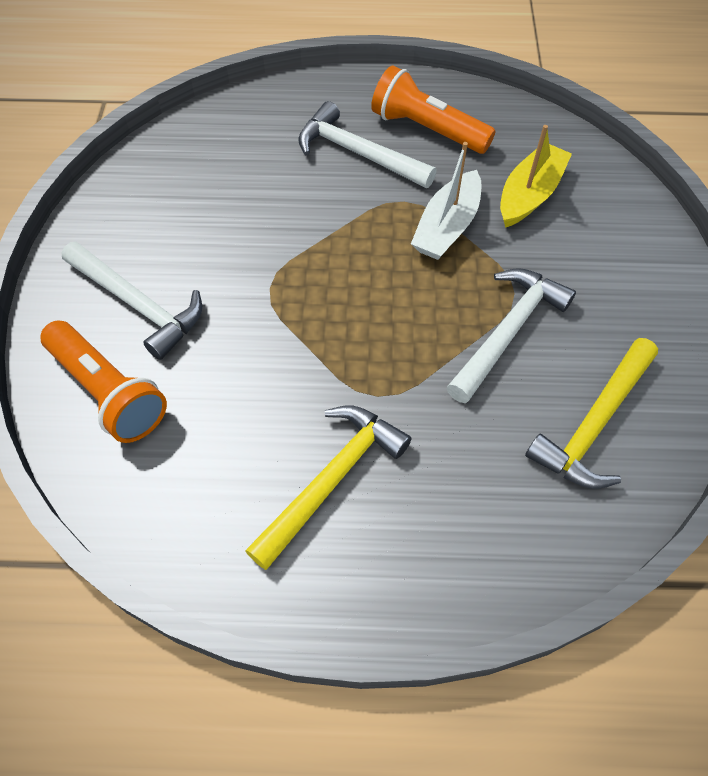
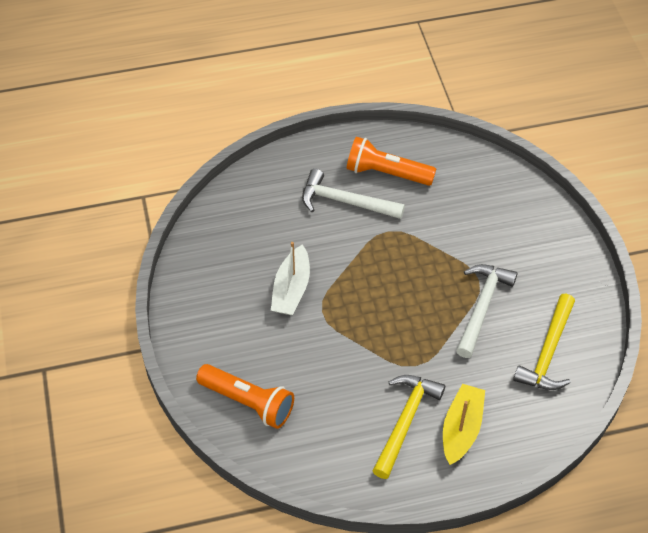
camera: 15 degrees left, 5 degrees down
(138, 305) = (241, 343): white hammer -> none
(447, 227) = (423, 244): white boat -> white boat (291, 289)
(529, 194) = (470, 208): yellow boat -> yellow boat (461, 429)

